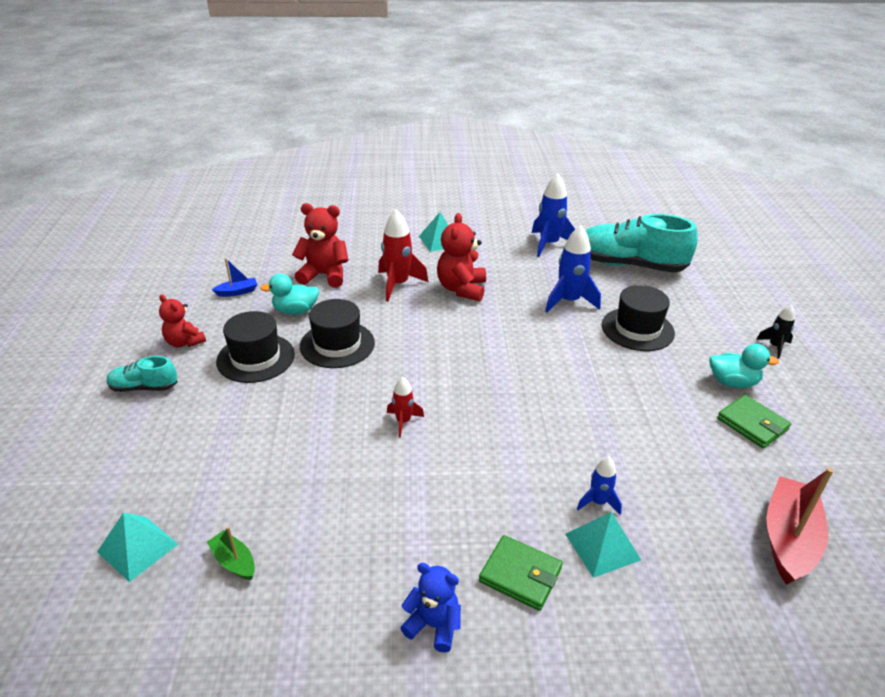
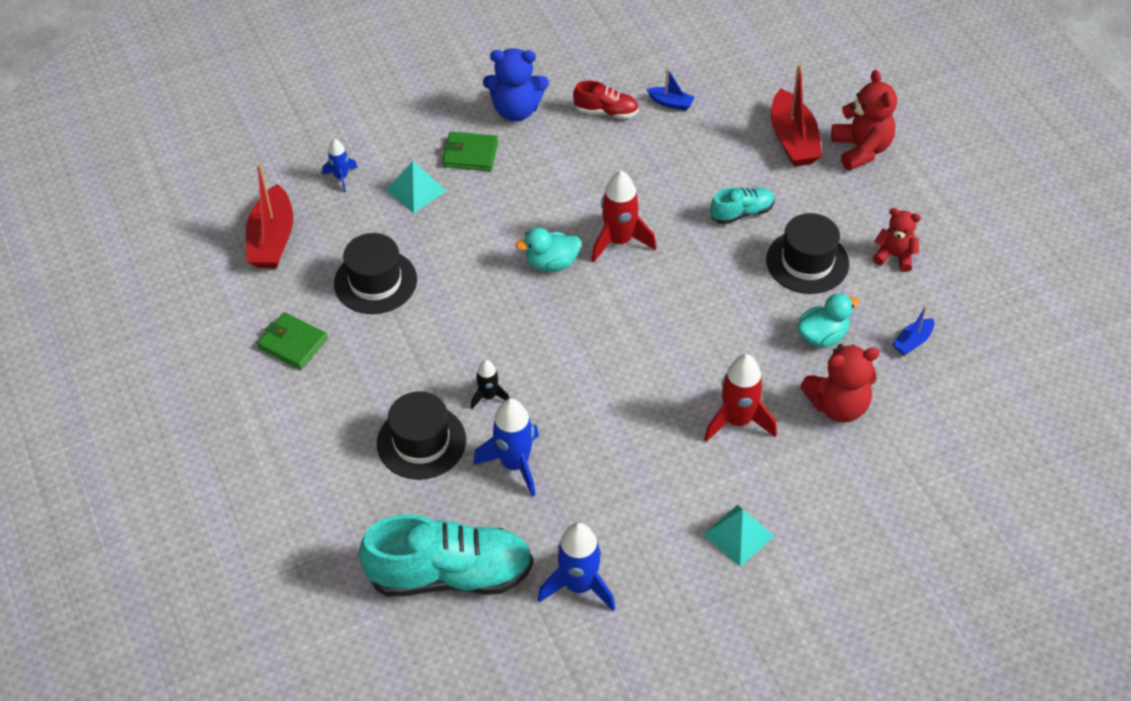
camera: 160 degrees right, 15 degrees up
(137, 547) = (743, 90): turquoise pyramid -> none
(144, 387) = (876, 198): turquoise shoe -> turquoise shoe (741, 213)
(151, 466) = (793, 140): none -> red boat
(234, 561) = (671, 103): green boat -> blue boat
(319, 578) = (606, 111): none -> red shoe
(337, 344) = (741, 305): black hat -> black hat (375, 281)
(403, 421) = (619, 241): red rocket -> red rocket, size x1.79
(433, 625) = (516, 110): blue teddy bear -> blue teddy bear, size x1.54
(461, 289) = (655, 440): red teddy bear -> red teddy bear (861, 149)
(598, 502) = (426, 222): blue rocket -> blue rocket (341, 177)
(732, 382) = (310, 392): turquoise duck -> turquoise duck (551, 263)
(774, 346) = (257, 467): black rocket -> black rocket (489, 396)

